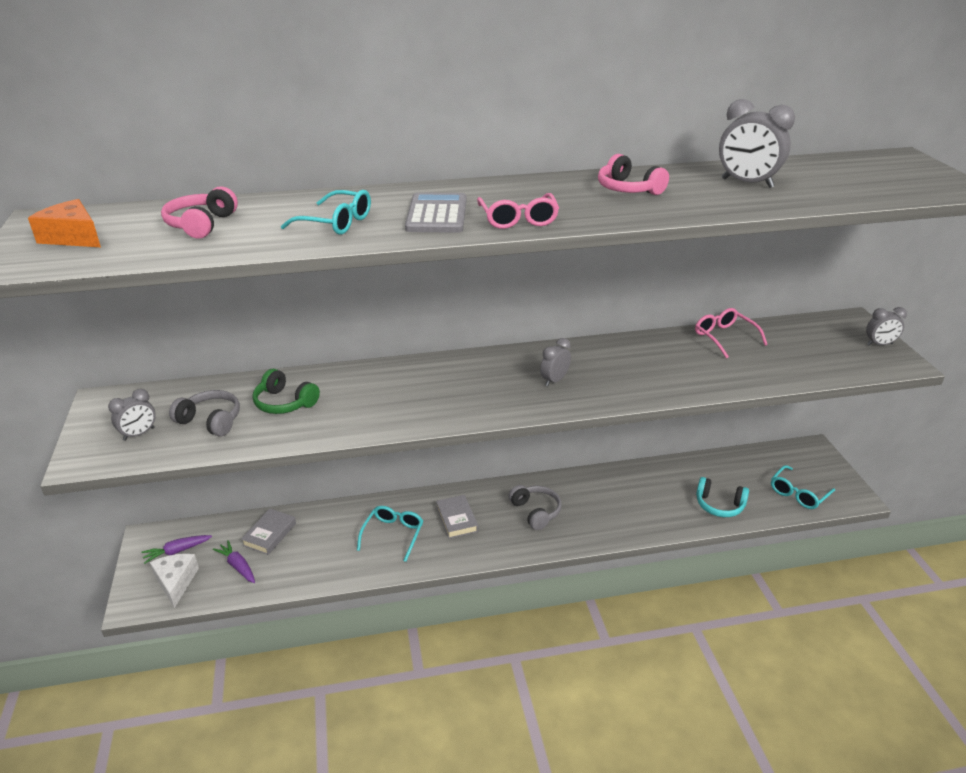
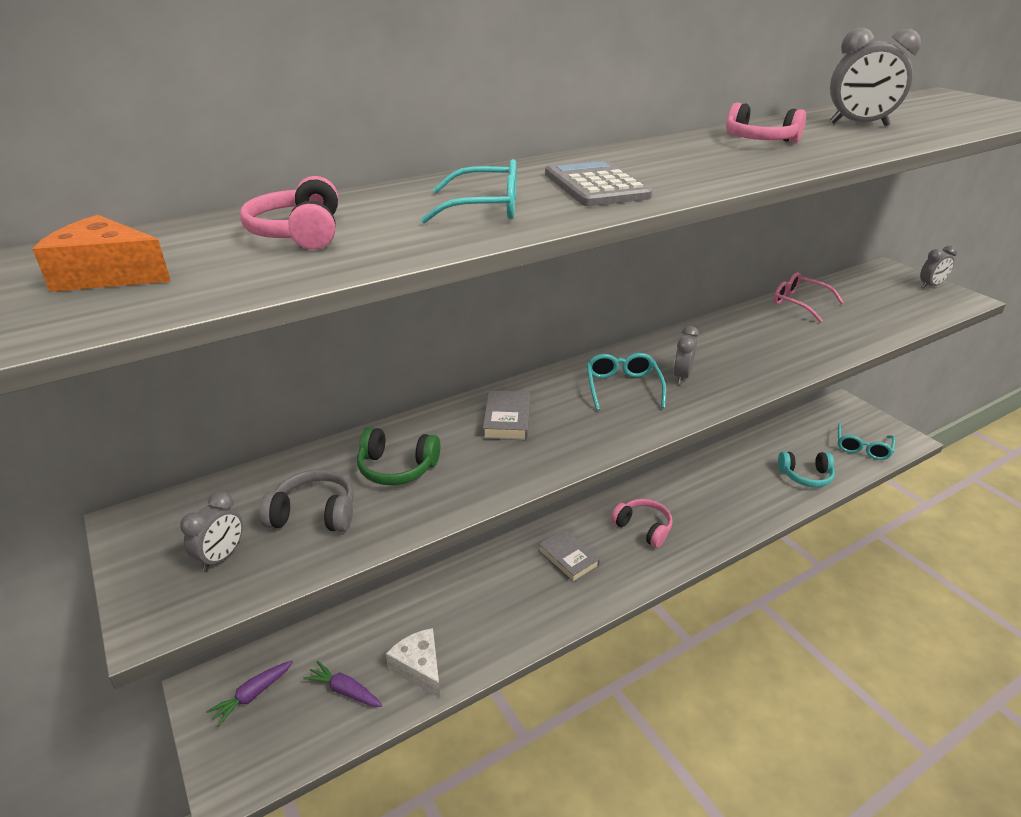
camera: 20 degrees left, 0 degrees up
(176, 582) = (273, 738): white cheese -> white cheese (419, 668)
(269, 534) = (363, 637): grey book -> grey book (507, 420)
(393, 535) = (510, 596): turquoise glasses -> turquoise glasses (622, 387)
(518, 219) = (694, 179): pink glasses -> none
(535, 512) = (643, 528): grey headphones -> pink headphones

